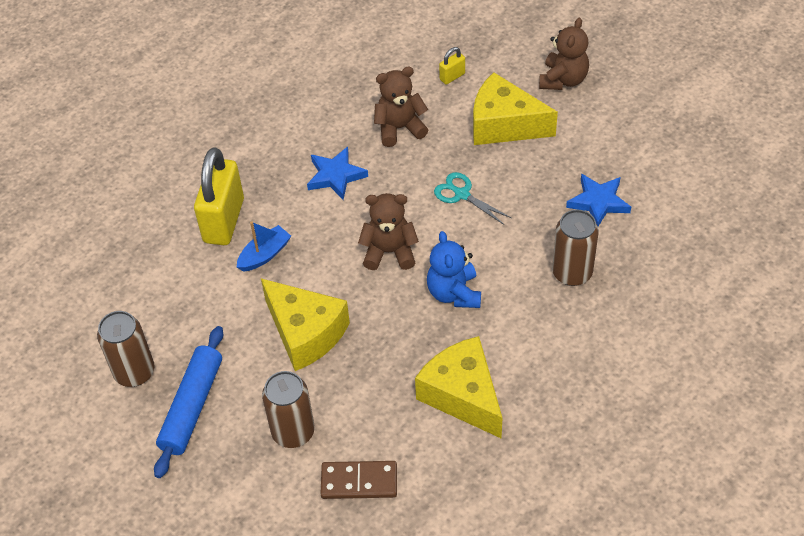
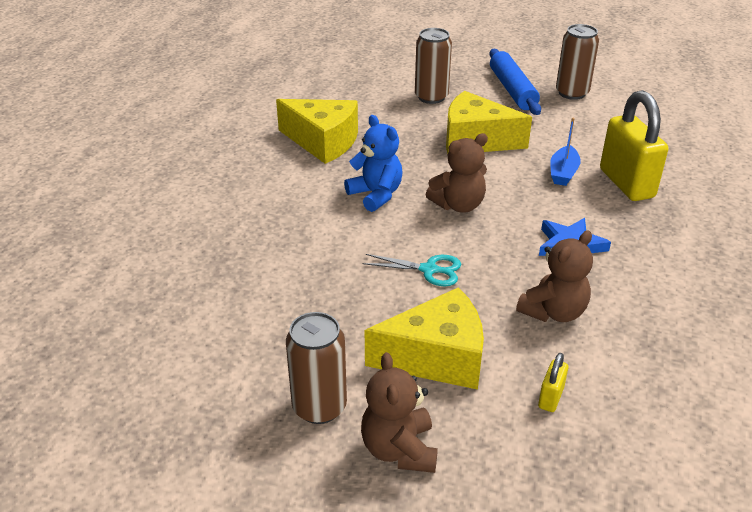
camera: 150 degrees right, 15 degrees down
(359, 481) = (365, 90): brown domino -> none
(572, 273) = (274, 239): brown can -> brown can (319, 407)
(598, 202) = (275, 309): blue star -> none

